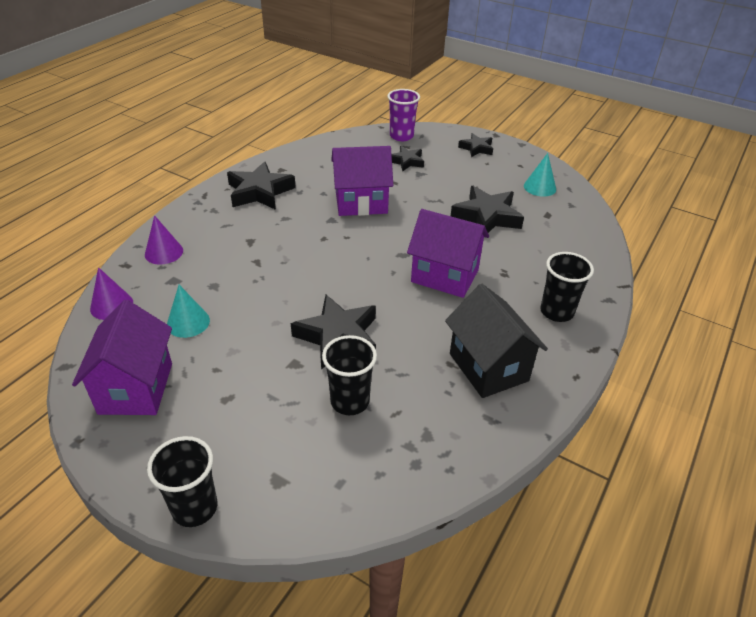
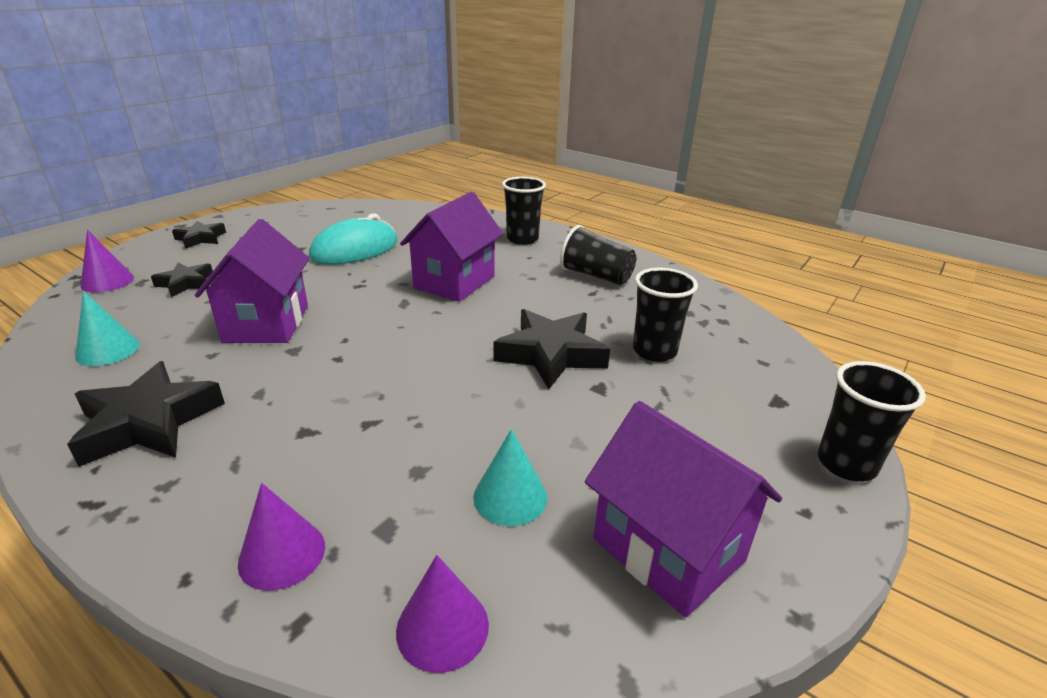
camera: 85 degrees left, 10 degrees down
(136, 388) = (668, 549): purple house -> purple house turned 45 degrees clockwise
(401, 136) = (107, 281): purple cup -> purple cone
(486, 217) = (355, 249): black star -> turquoise mouse
(488, 367) = (596, 276): black house -> black cup
(539, 187) = (317, 219): turquoise cone -> turquoise cone (108, 350)

